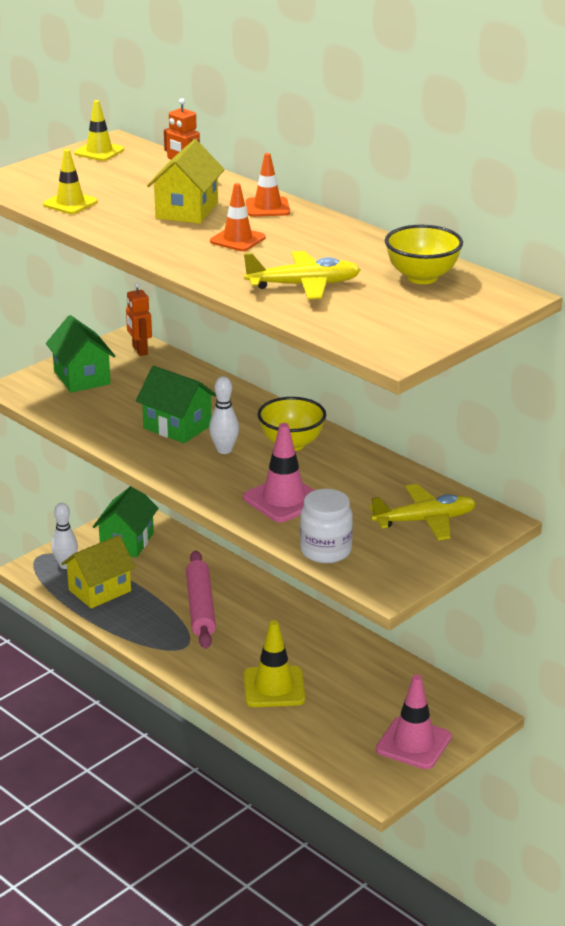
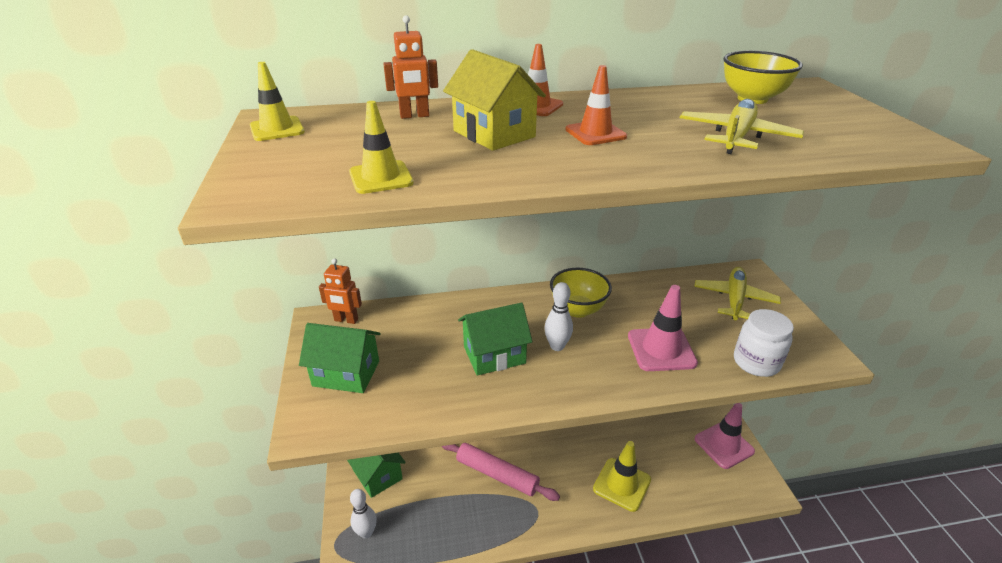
camera: 55 degrees left, 5 degrees up
(99, 590) = (421, 527): yellow house -> none

